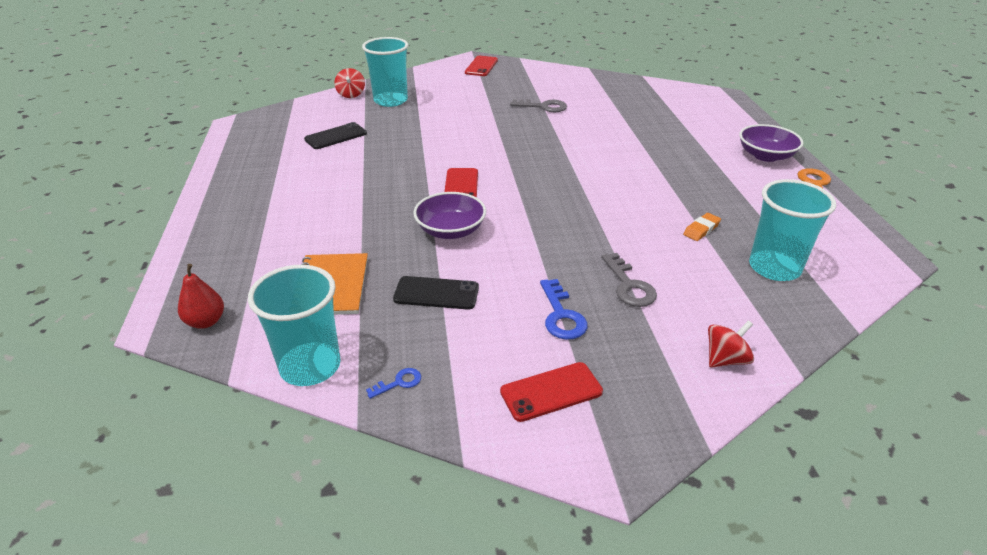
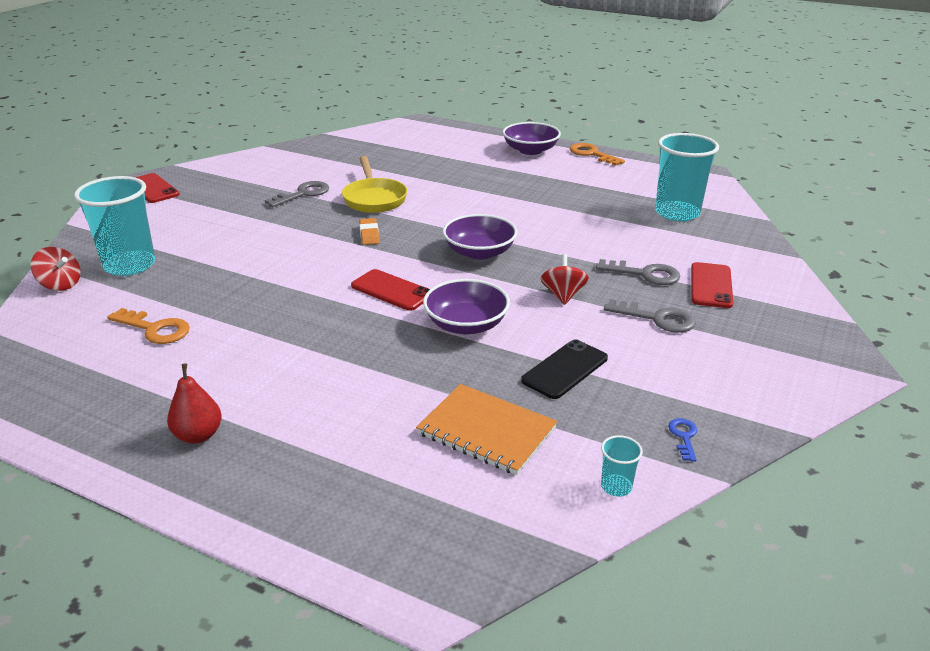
camera: 55 degrees left, 5 degrees down
(206, 321) = (463, 549): red pear -> red pear (198, 435)
(310, 366) = (616, 487): turquoise cup -> turquoise cup, size x0.42
(336, 136) = (155, 329): black phone -> orange key
(551, 392) = (751, 361): red phone -> red phone (711, 285)
(557, 198) = (479, 252): none -> purple bowl
(561, 315) = (657, 319): blue key -> grey key
(575, 130) = (374, 198): none -> yellow pan
(701, 229) = (601, 216): orange eraser -> orange eraser (369, 234)
(725, 359) = (765, 276): red spinning top -> red spinning top (563, 295)

